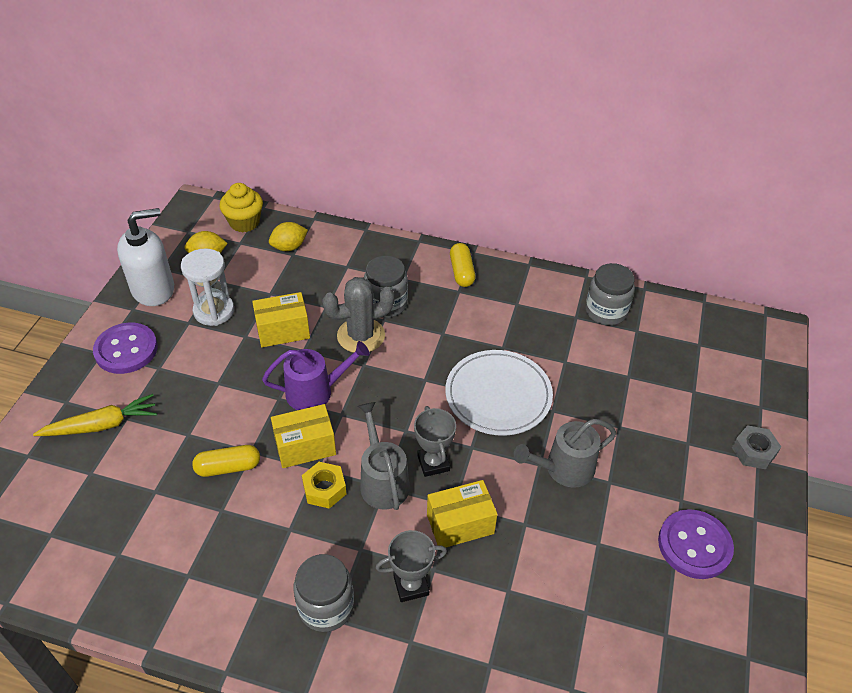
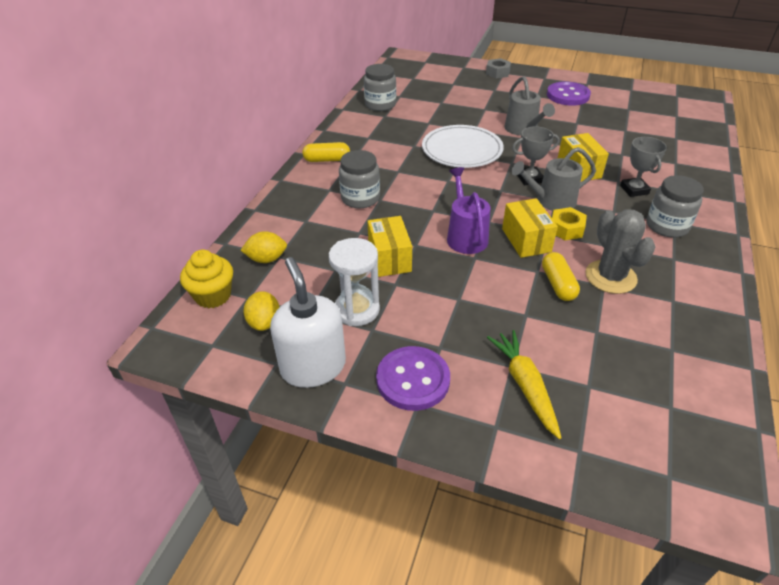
camera: 85 degrees left, 5 degrees down
(289, 247) = (266, 259): yellow lemon -> yellow lemon turned 75 degrees counterclockwise
(361, 336) = (398, 212): grey cactus -> grey cactus (610, 277)

